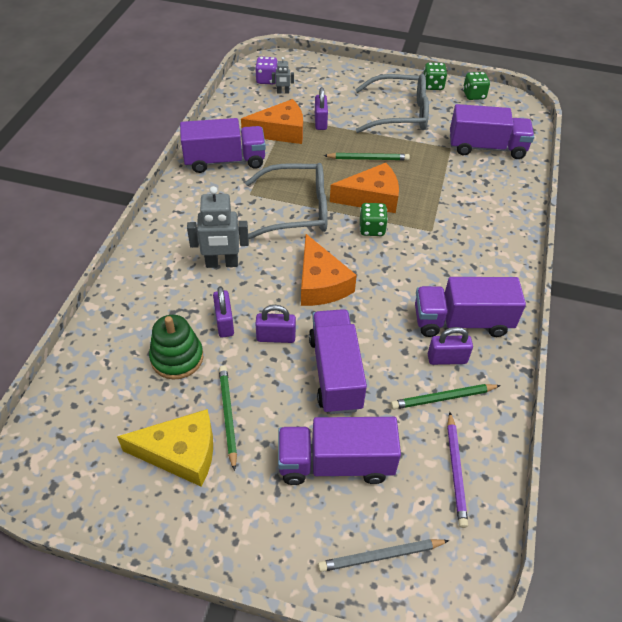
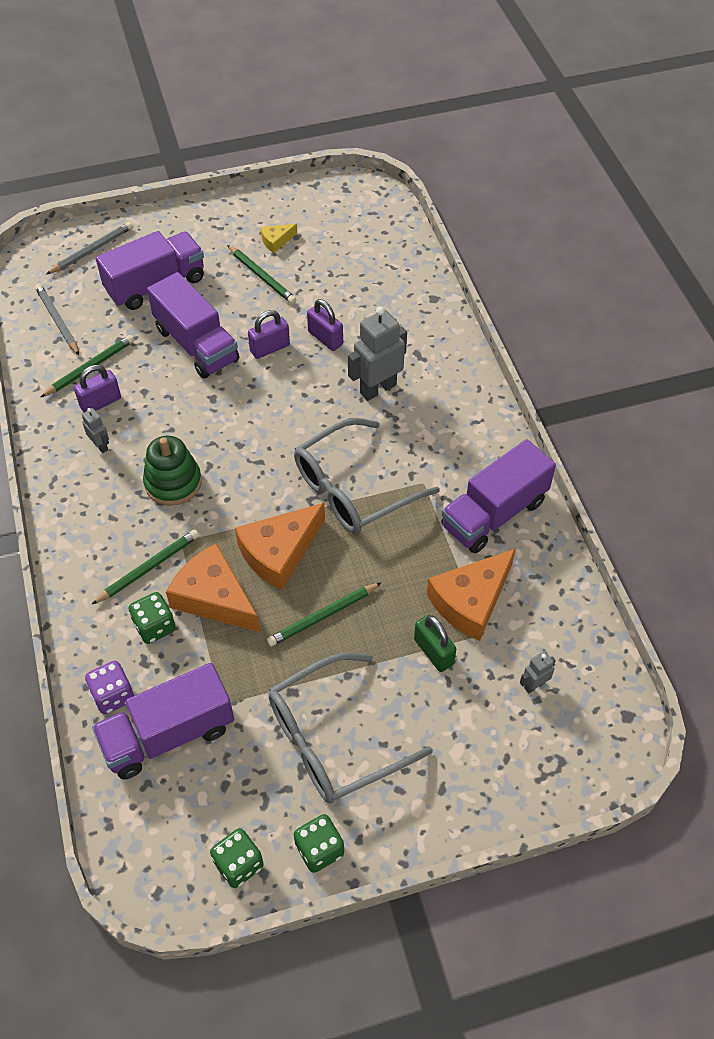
camera: 150 degrees right, 5 degrees up
(177, 358) = (339, 294): green stacking toy -> green stacking toy (173, 482)
(181, 453) = (276, 241): yellow cheese -> yellow cheese, size x0.48
(267, 80) = (581, 700): purple dice -> purple dice (113, 695)
(320, 122) = (433, 652): purple padlock -> green padlock
(321, 283) = (265, 416): orange cheese -> orange cheese (214, 598)
(372, 229) = (252, 508): green dice -> green dice (155, 626)
(456, 471) = (57, 321): purple pencil -> grey pencil
(461, 225) = (148, 568): none -> green pencil
(462, 321) = (100, 446): purple truck -> grey robot

